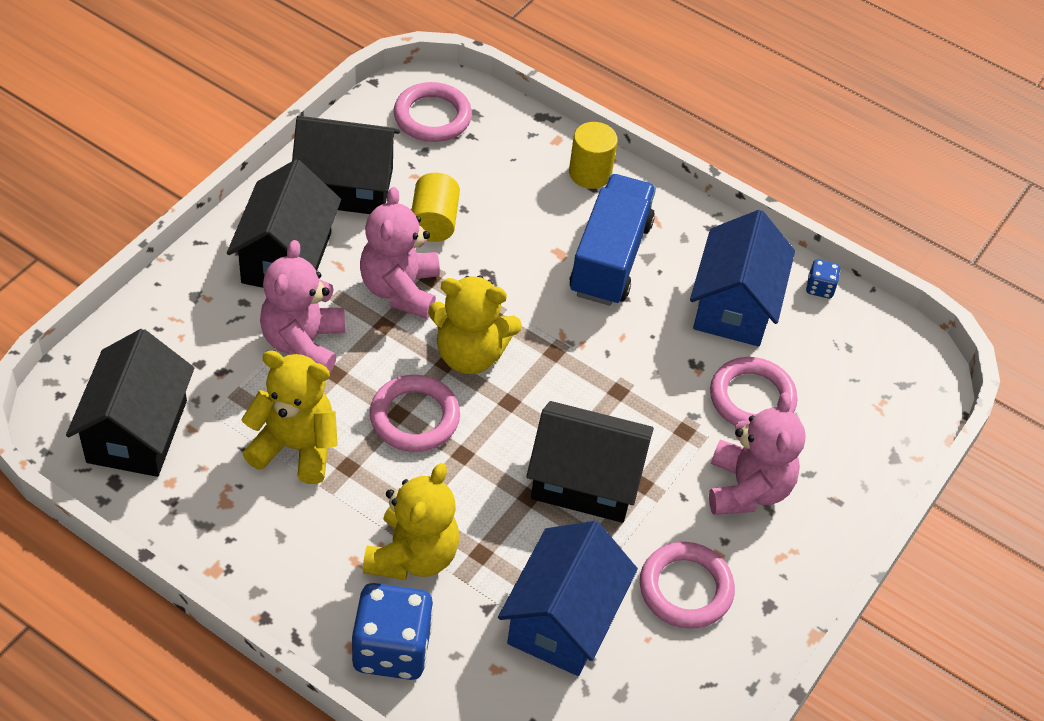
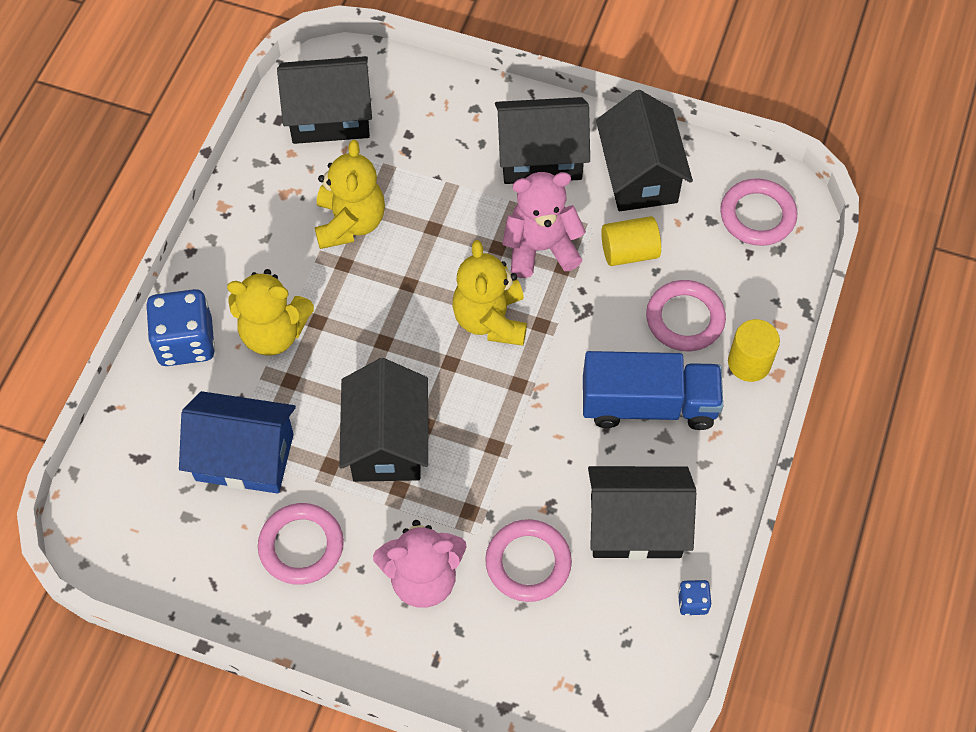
camera: 80 degrees right, 10 degrees up
(303, 343) = (455, 197): pink teddy bear -> none
(414, 417) = (408, 297): pink ring -> pink ring (685, 319)
(734, 306) = (635, 526): blue house -> black house

